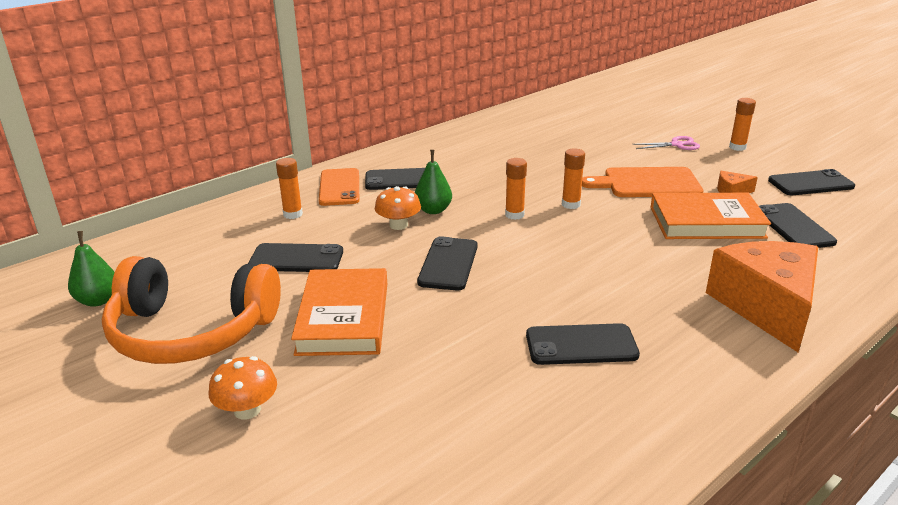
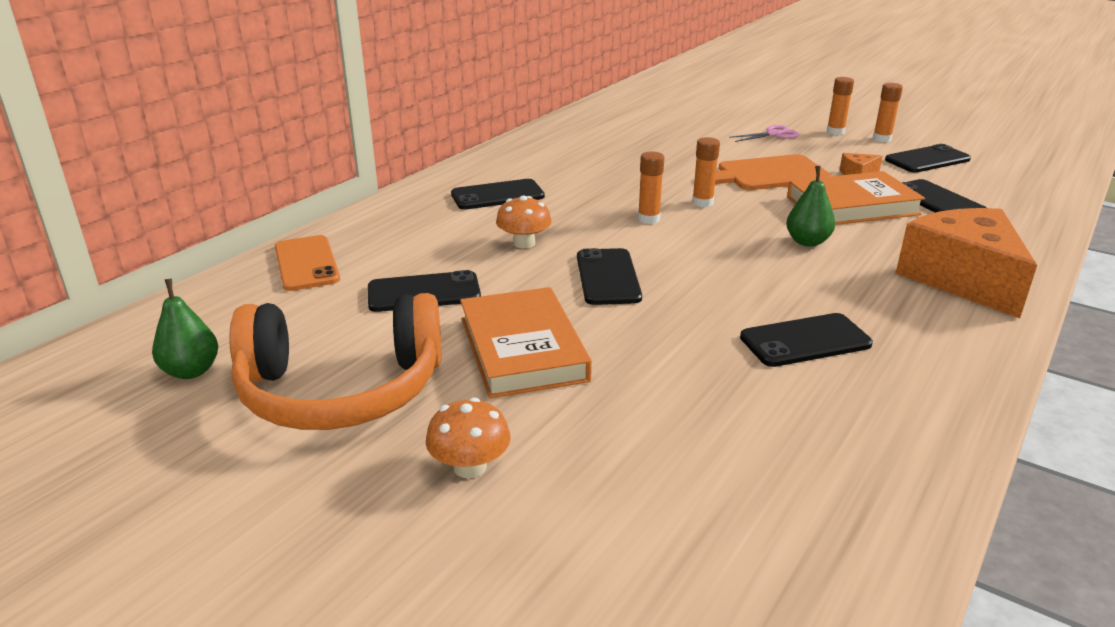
camera: 15 degrees left, 0 degrees up
(293, 214) = (388, 245): orange glue stick -> orange glue stick (882, 139)
(339, 187) = (427, 210): orange phone -> orange phone (306, 263)
(433, 210) = (554, 223): green pear -> green pear (807, 242)

